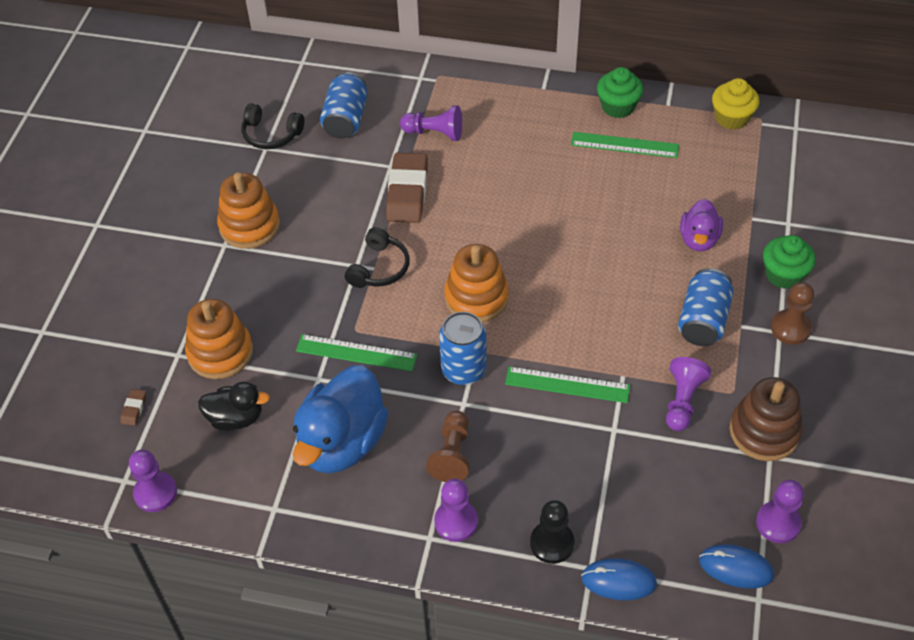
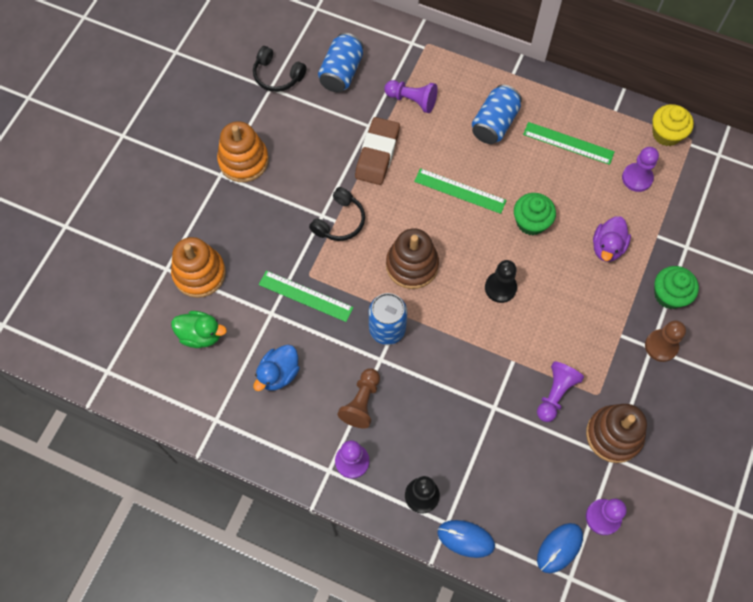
camera: 10 degrees right, 15 degrees up
(134, 409) = (124, 310): brown eraser -> none
(155, 493) = (128, 387): purple pawn -> purple pawn (637, 178)
(236, 418) = (201, 335): black duck -> green duck
(342, 442) = (279, 374): blue duck -> blue duck, size x0.55
(476, 298) = (412, 265): orange stacking toy -> brown stacking toy
(567, 385) = (466, 360): green ruler -> green ruler (460, 191)
(587, 302) = (500, 288): none -> black pawn
(618, 106) = (572, 104): green cupcake -> green cupcake (531, 222)
(703, 320) = (591, 324): blue can -> blue can (494, 123)
(736, 568) = (559, 548): blue mouse -> blue mouse turned 75 degrees counterclockwise

